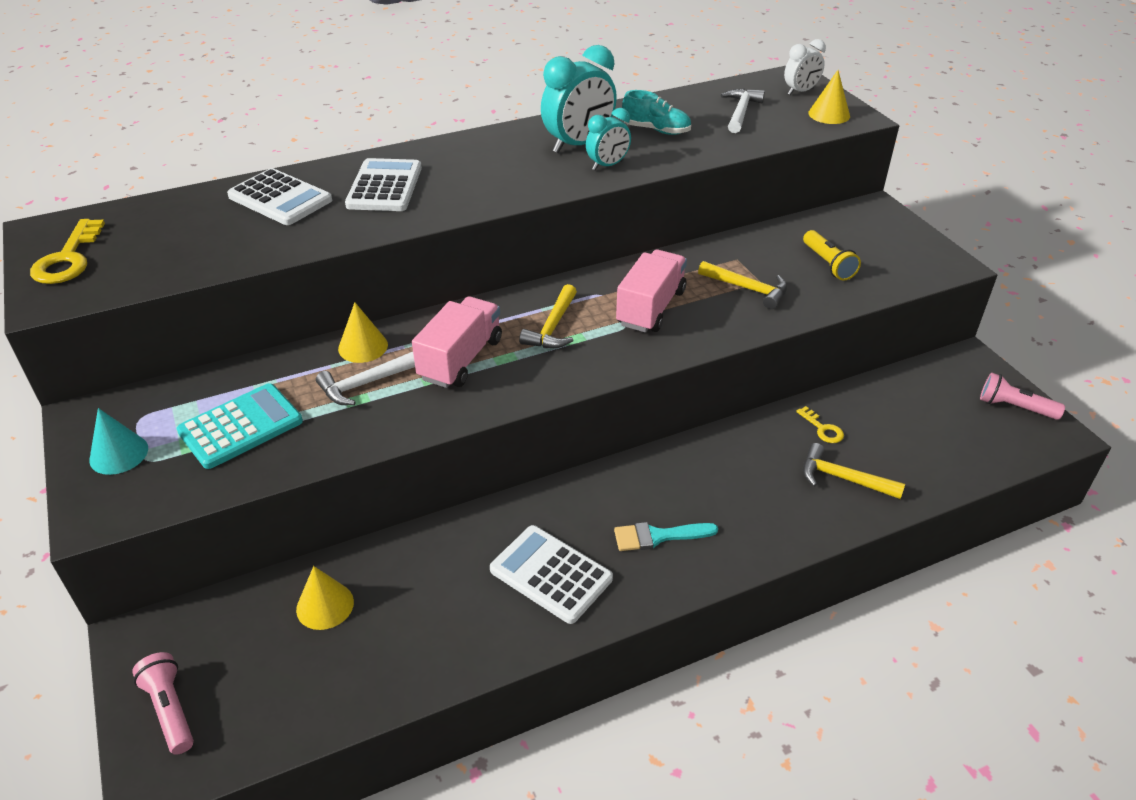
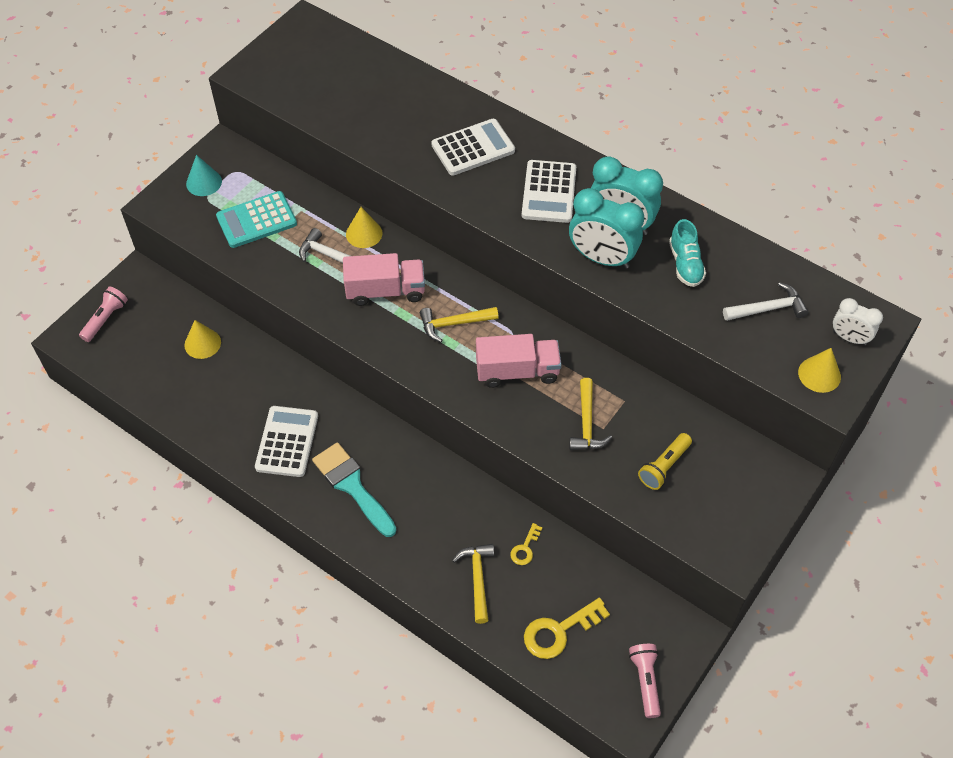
camera: 60 degrees right, 15 degrees up
(68, 258) = (286, 53): yellow key -> yellow key (559, 631)
(241, 426) = (256, 220): turquoise calculator -> turquoise calculator turned 135 degrees clockwise
(280, 198) = (418, 104): white calculator -> white calculator (549, 192)
(607, 165) = (601, 258): turquoise clock -> turquoise clock, size x1.72
(658, 536) = (352, 486): turquoise brush -> turquoise brush, size x1.54

